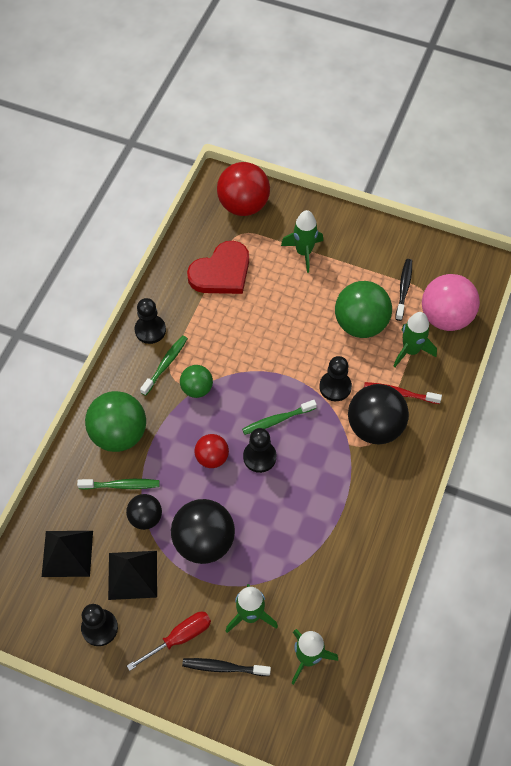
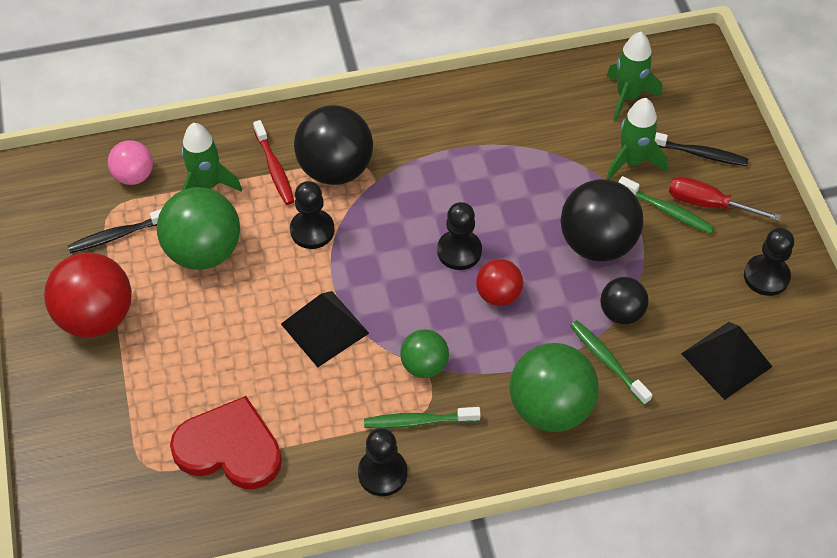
camera: 125 degrees left, 5 degrees down
(132, 575) = (689, 284): black pyramid -> black pyramid (325, 328)
(223, 667) = (699, 154): black toothbrush -> black toothbrush turned 45 degrees counterclockwise
(243, 205) = (92, 493): red ball -> red ball (96, 317)
(277, 420) = (400, 261): green toothbrush -> green toothbrush (667, 211)
(303, 252) = (130, 371): green rocket -> none
(445, 317) = (134, 176): pink ball -> pink ball, size x0.57

